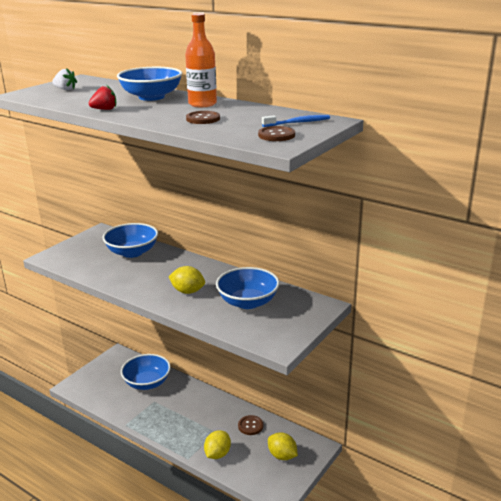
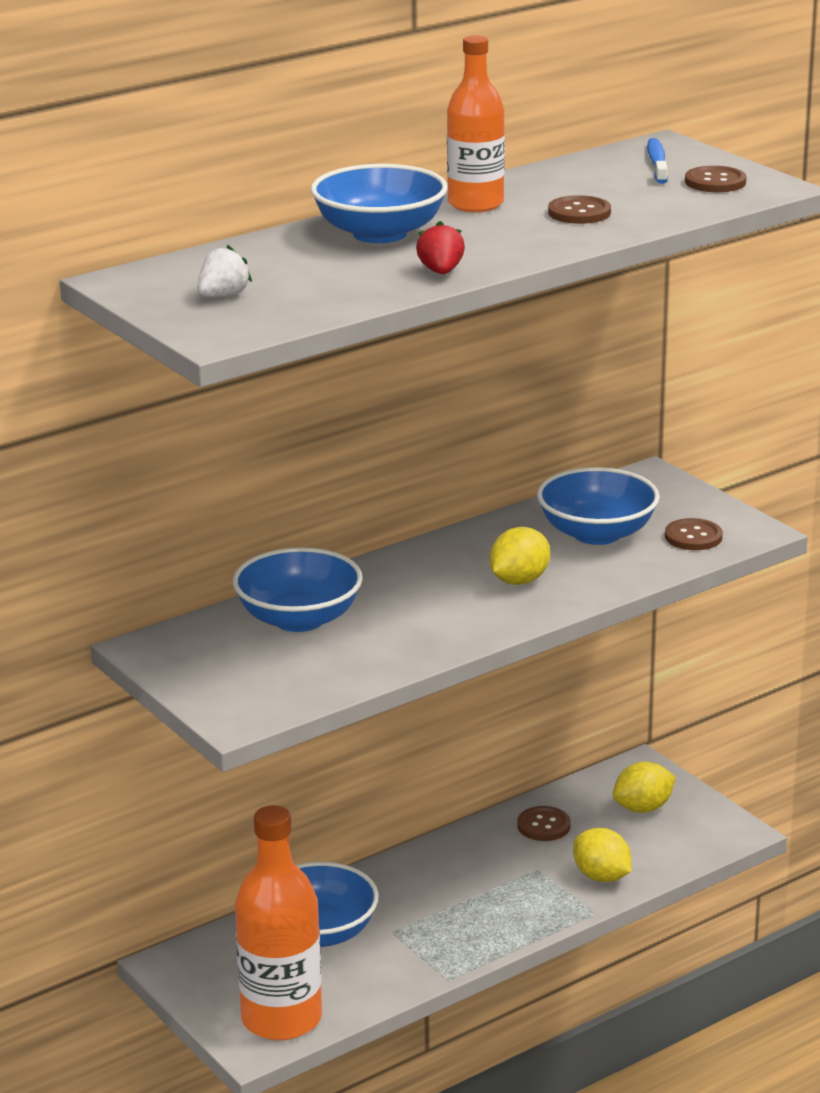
camera: 70 degrees left, 0 degrees up
(89, 388) = (281, 1018): none -> orange bottle
(260, 329) = (693, 537): none -> brown button

